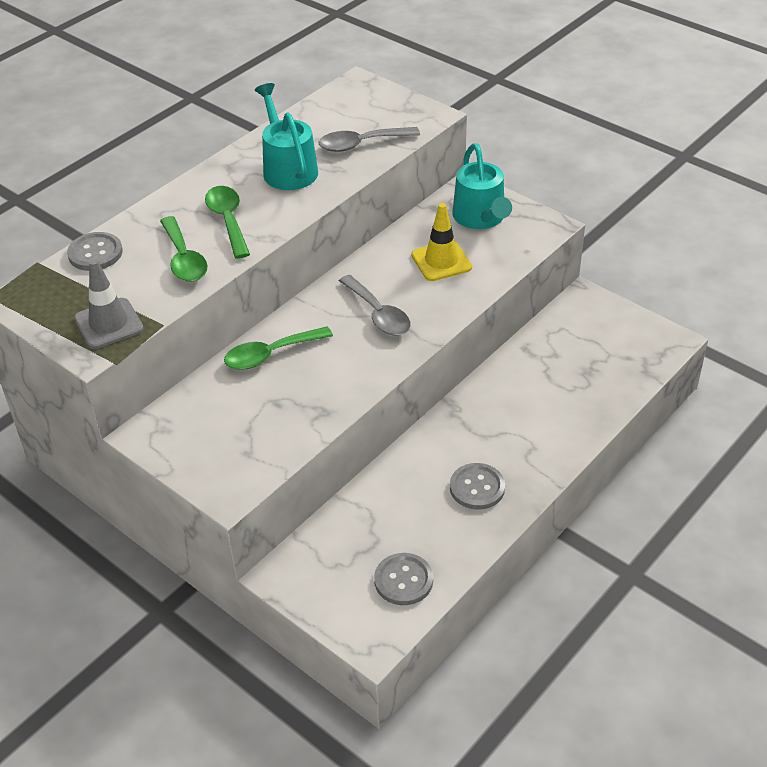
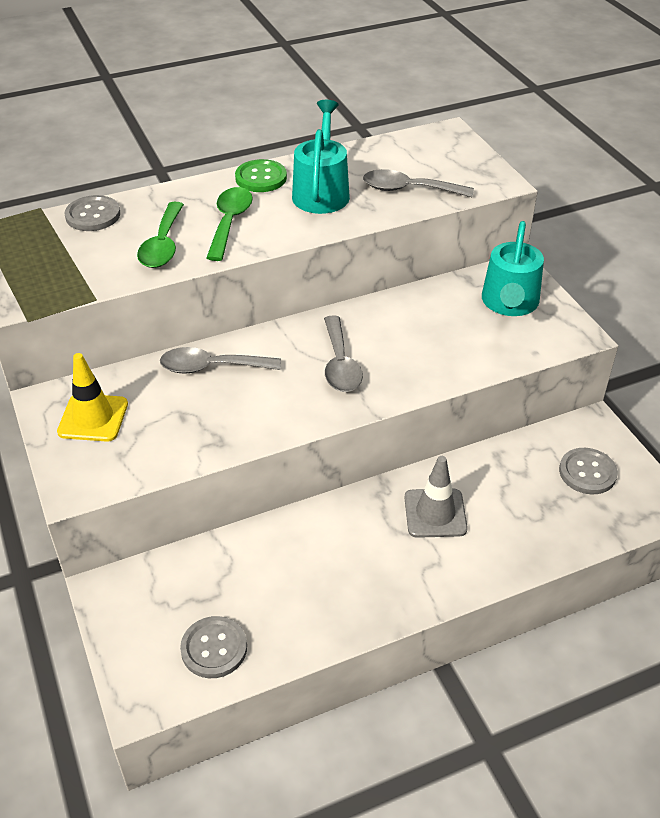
camera: 25 degrees right, 0 degrees up
(109, 324) = (51, 282): grey traffic cone -> grey traffic cone (435, 513)
(224, 172) = (261, 178): none -> green button
(270, 354) = (211, 367): green spoon -> grey spoon
(441, 261) = (439, 333): yellow traffic cone -> yellow traffic cone (93, 418)
(477, 488) = (352, 582): grey button -> grey button (587, 472)

